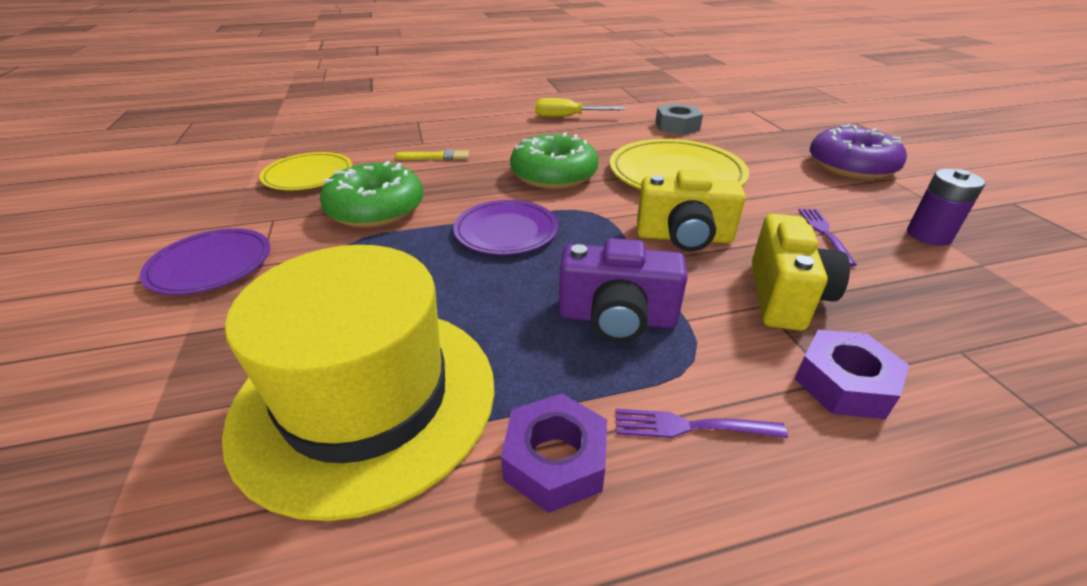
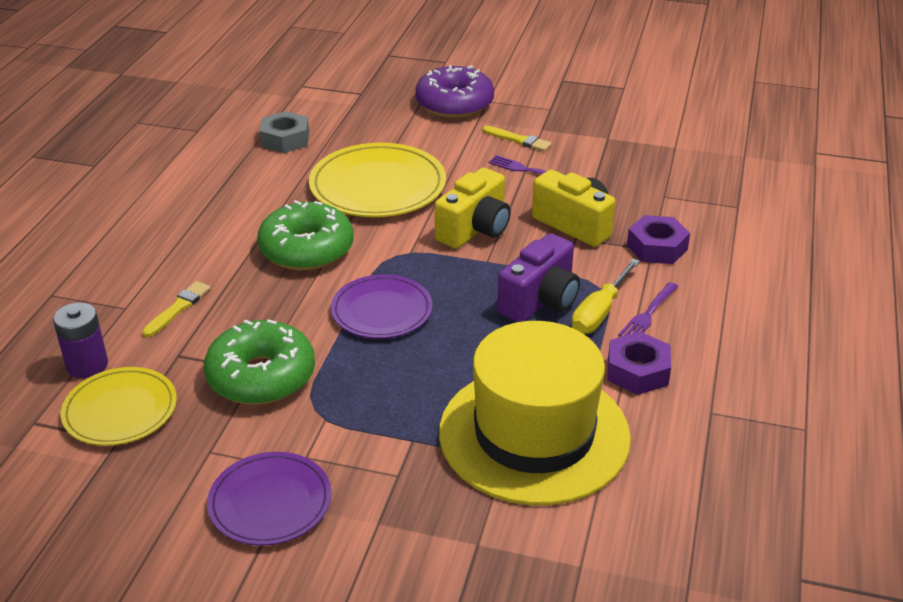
camera: 60 degrees left, 0 degrees up
(567, 117) = (180, 190): yellow screwdriver -> yellow screwdriver (600, 312)
(864, 213) = (518, 140): none -> yellow brush
(928, 235) = (565, 134): purple battery -> purple battery (87, 365)

